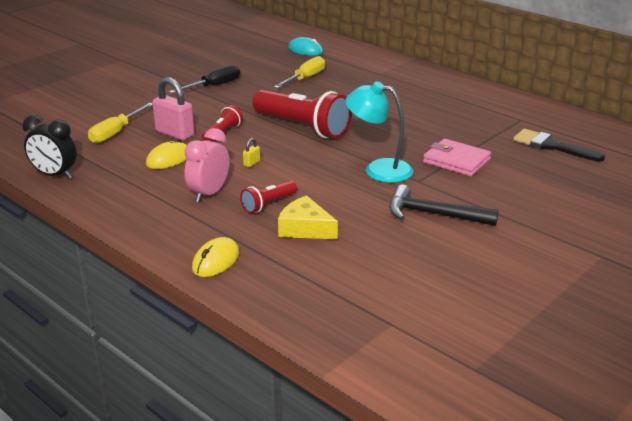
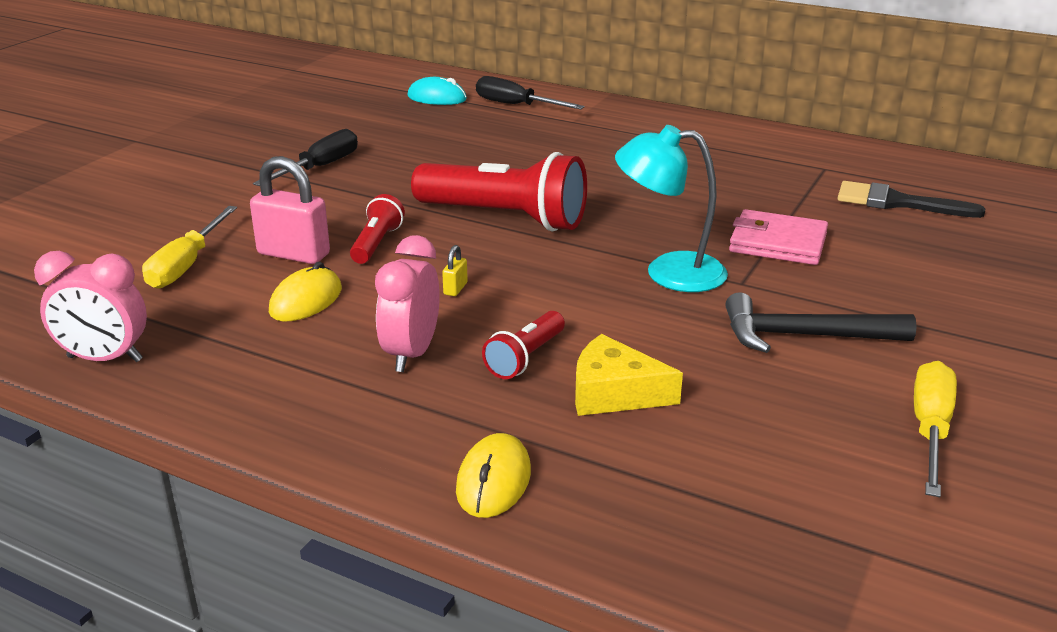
camera: 15 degrees left, 0 degrees up
(54, 175) = (105, 359): black clock -> pink clock
(305, 78) = (462, 140): yellow screwdriver -> yellow screwdriver (930, 429)
(351, 60) = (516, 105): none -> black screwdriver

